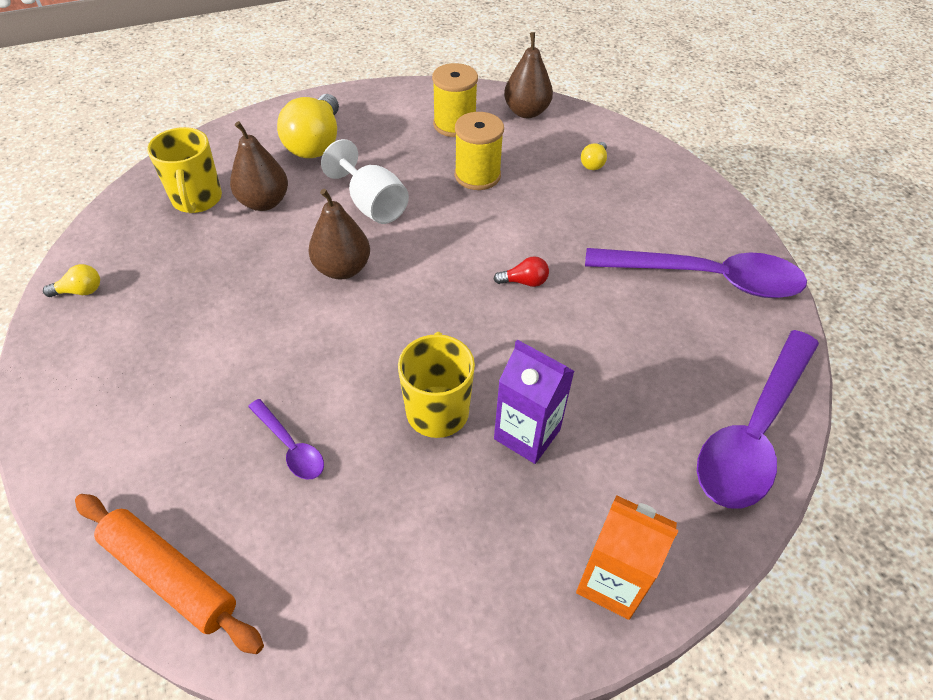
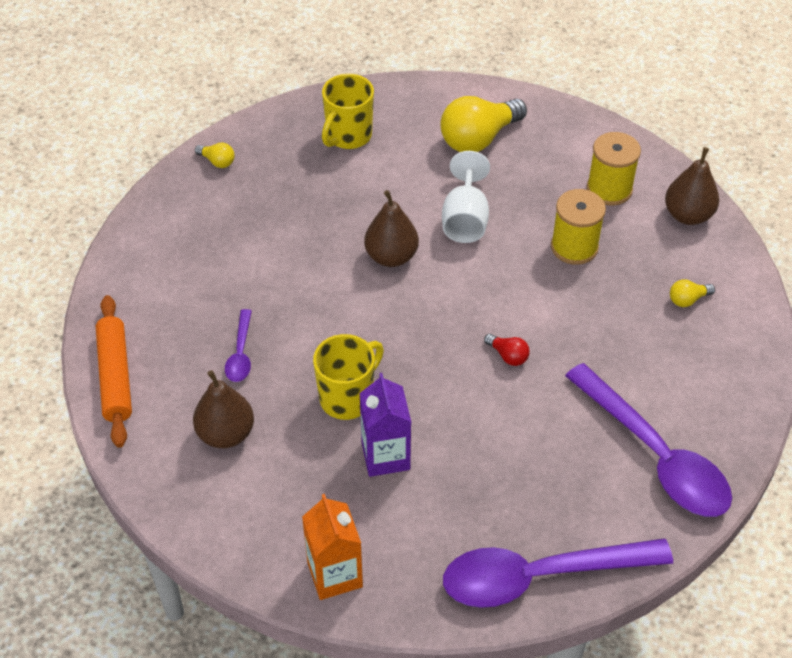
camera: 45 degrees right, 0 degrees up
(264, 202) = (391, 167): brown pear -> brown pear (226, 434)

